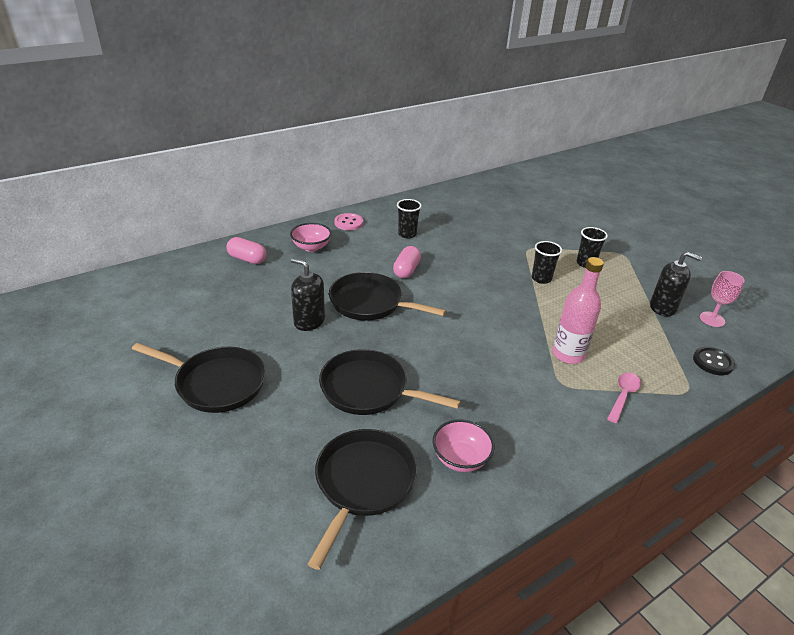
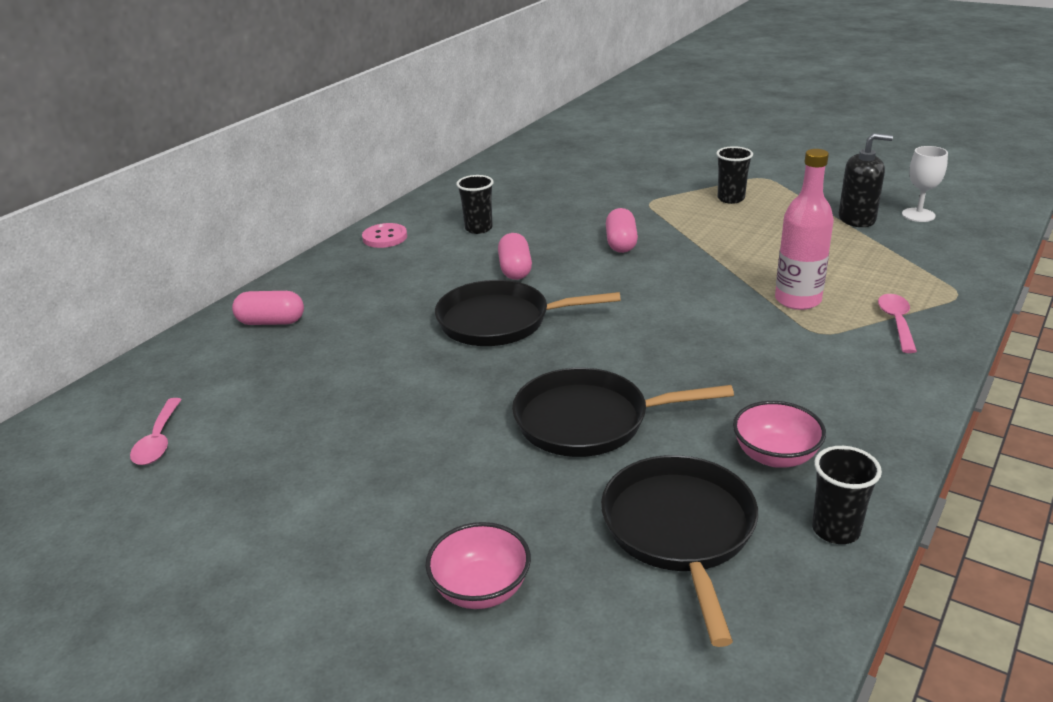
camera: 20 degrees left, 5 degrees down
(141, 313) = (158, 441): none -> pink spoon
(216, 383) = (364, 489): black pan -> none
(309, 321) = (433, 369): black soap dispenser -> none
(311, 247) = (356, 280): pink bowl -> pink bowl (481, 589)
(486, 273) = (621, 243): none -> pink capsule
(541, 279) = (693, 230): black cup -> black cup (835, 530)
(712, 319) = (918, 215): pink goblet -> white goblet
(712, 362) = (957, 257): black button -> none

